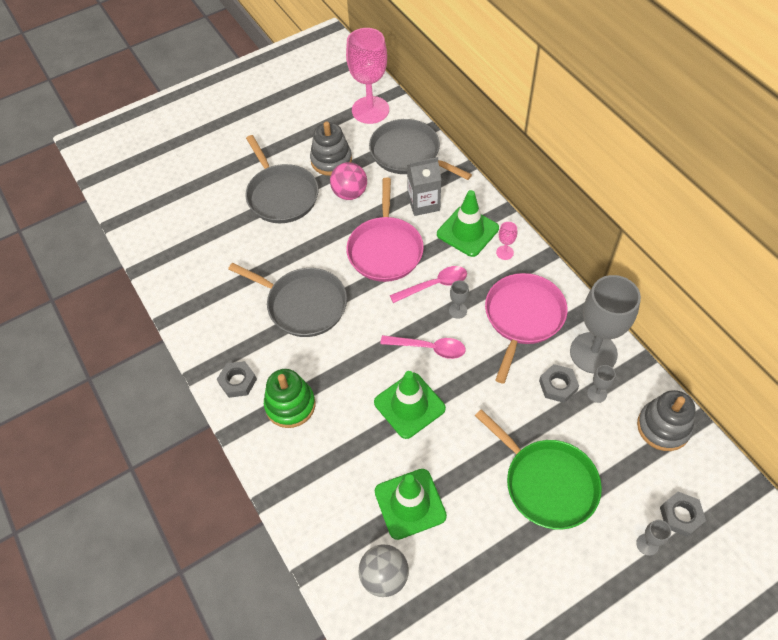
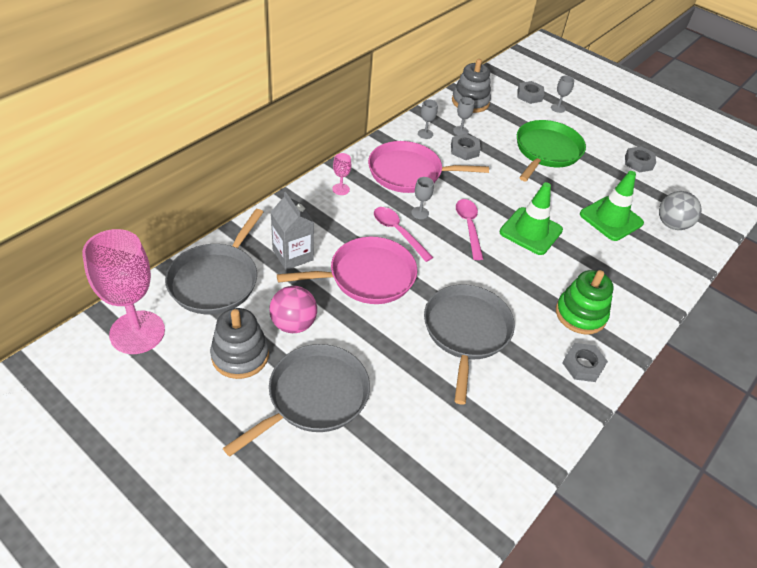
camera: 115 degrees left, 10 degrees down
(467, 231) = (322, 217): green traffic cone -> none
(509, 601) = (638, 162): none -> grey nut
(593, 353) = (425, 134): grey goblet -> grey goblet, size x0.41

